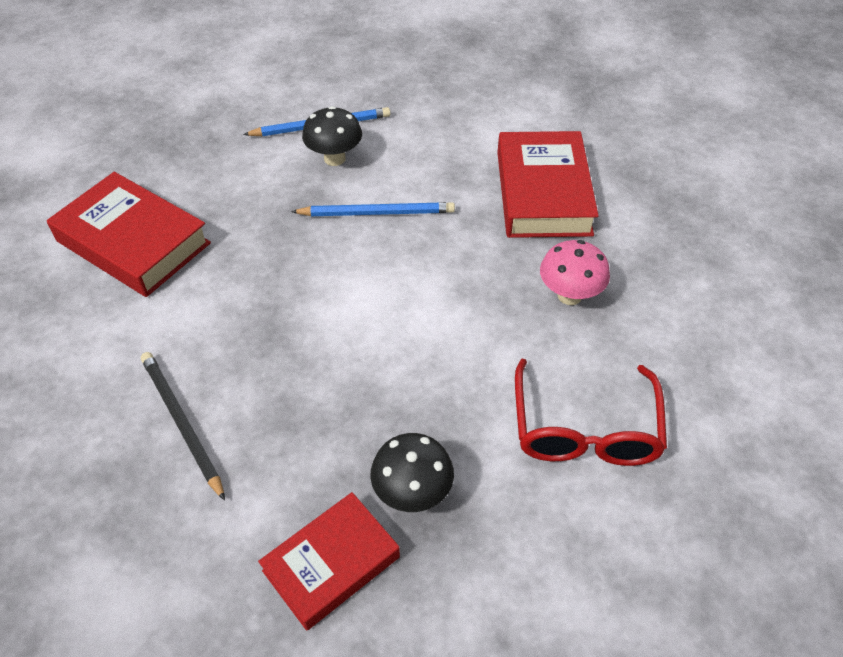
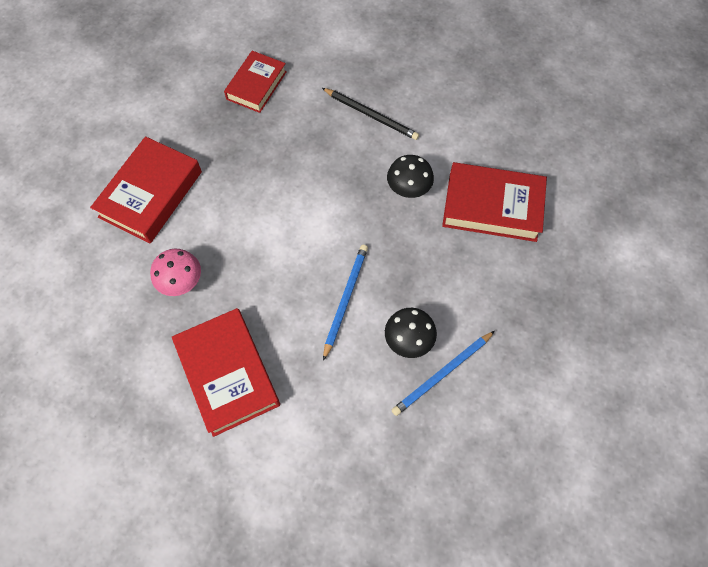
camera: 155 degrees right, 15 degrees up
(377, 213) = (345, 299): blue pencil -> blue pencil turned 135 degrees clockwise
(412, 493) = (232, 128): black mushroom -> black mushroom (408, 190)
(585, 429) = (151, 194): red glasses -> red book

